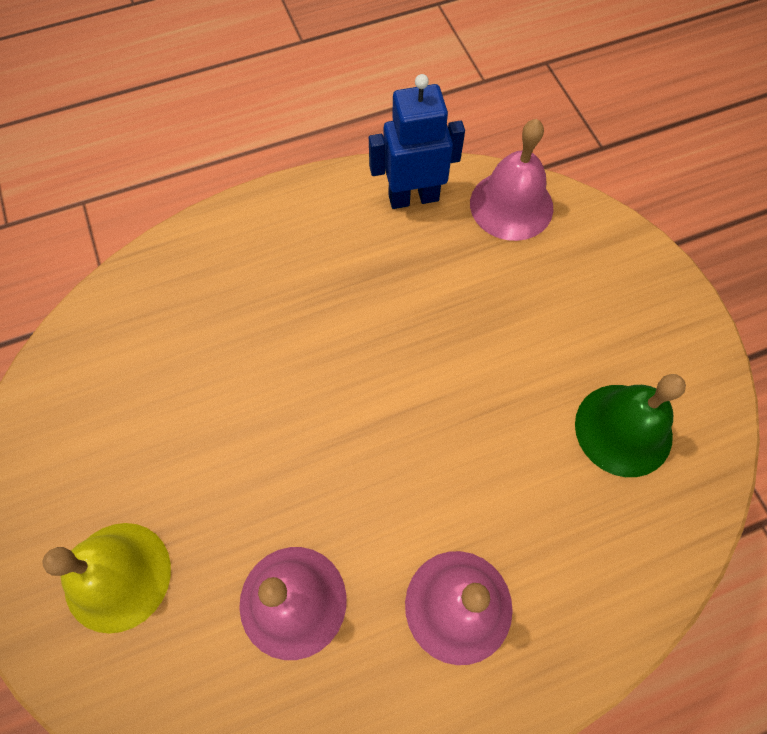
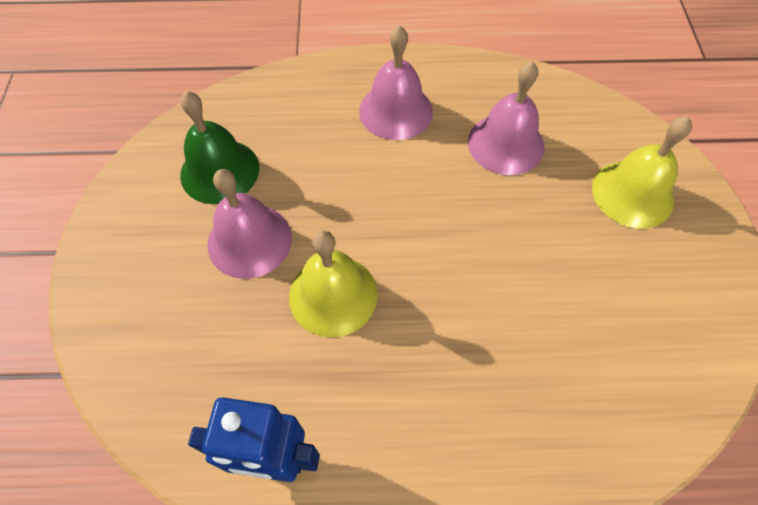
camera: 160 degrees left, 5 degrees down
(426, 334) = (333, 295): none -> yellow bell
(511, 205) = (174, 406): pink bell -> pink bell (249, 240)

